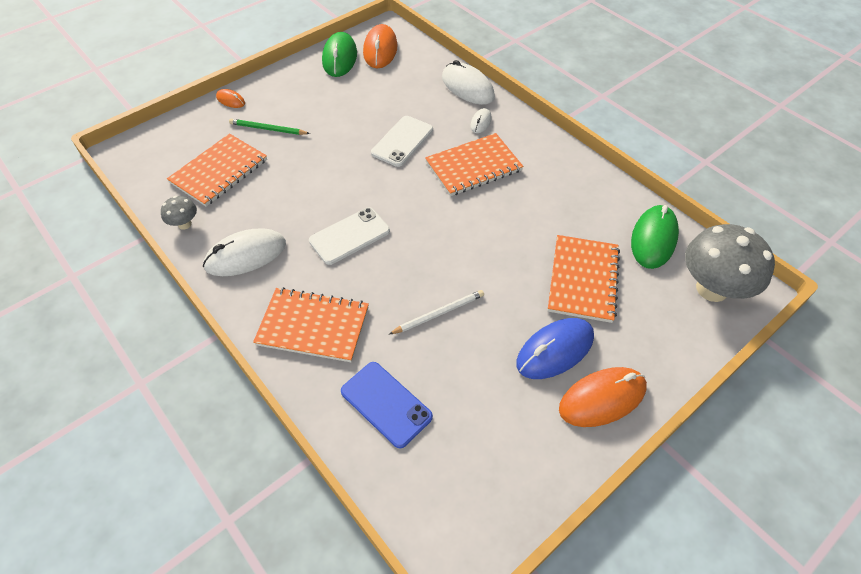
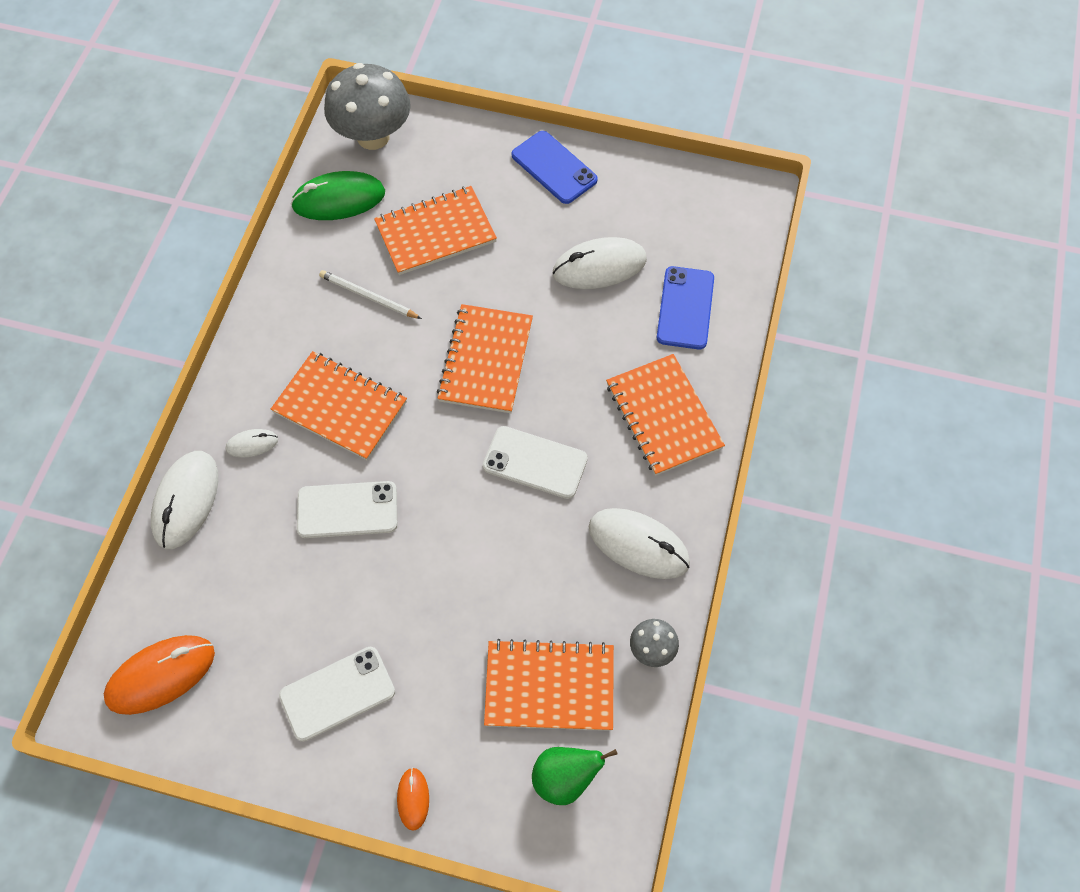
camera: 125 degrees left, 10 degrees up
(172, 154) = (565, 778): none -> green pear
(268, 129) = (435, 692): green pencil -> none
(307, 97) = (337, 693): none -> white phone
(340, 58) = (216, 720): green mouse -> none
(438, 313) = (566, 323): white pencil -> white pencil (368, 297)
(447, 251) = (486, 360): none -> orange notebook
(473, 367) = (599, 266): none -> white mouse
(555, 350) = (533, 218): blue mouse -> none
(602, 398) = (554, 167): orange mouse -> blue phone

